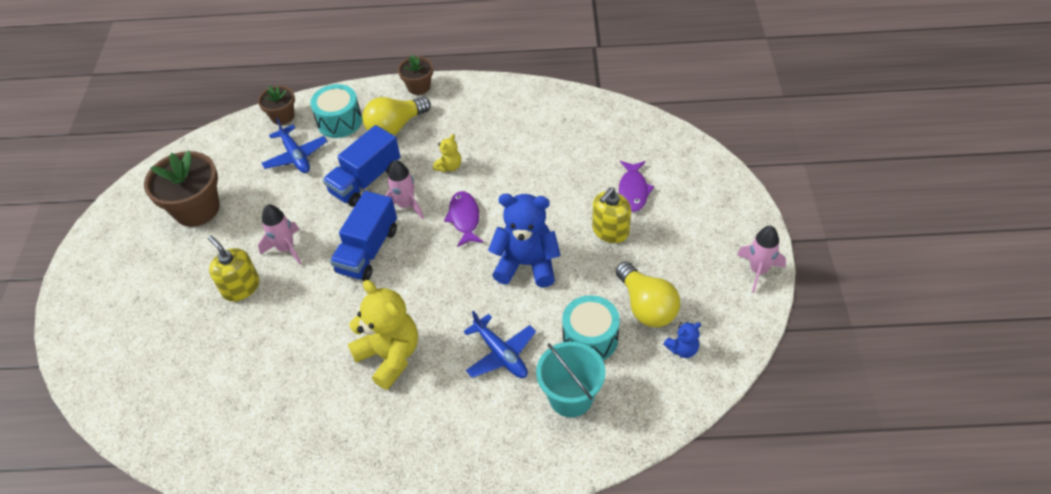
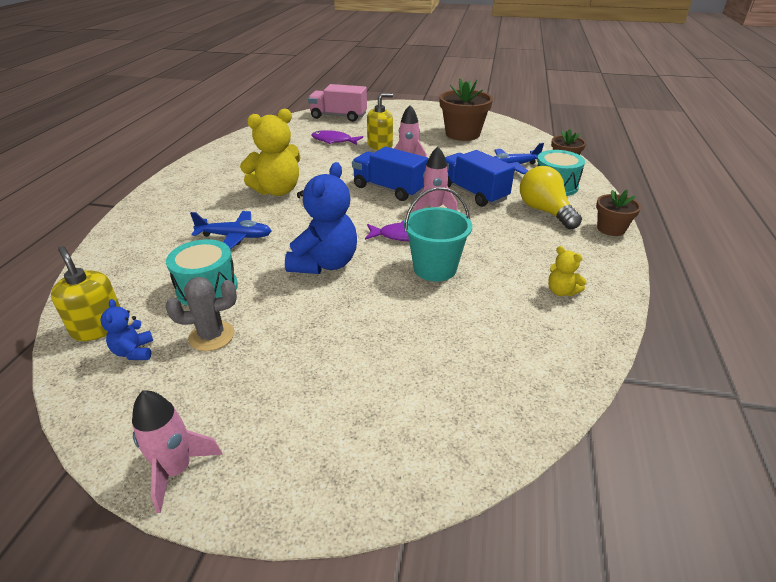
camera: 100 degrees right, 15 degrees down
(120, 369) = (338, 116): none -> pink truck
(449, 166) = (479, 235): yellow teddy bear -> yellow teddy bear (561, 291)
(501, 354) = (235, 237): blue plane -> blue plane turned 150 degrees counterclockwise
(570, 397) = (158, 266): turquoise bucket -> turquoise bucket (435, 268)
(610, 231) = (337, 330): yellow soap dispenser -> yellow soap dispenser (98, 327)
(633, 191) = (394, 366): purple fish -> purple fish (334, 141)
(646, 306) = (212, 336): yellow light bulb -> grey cactus

